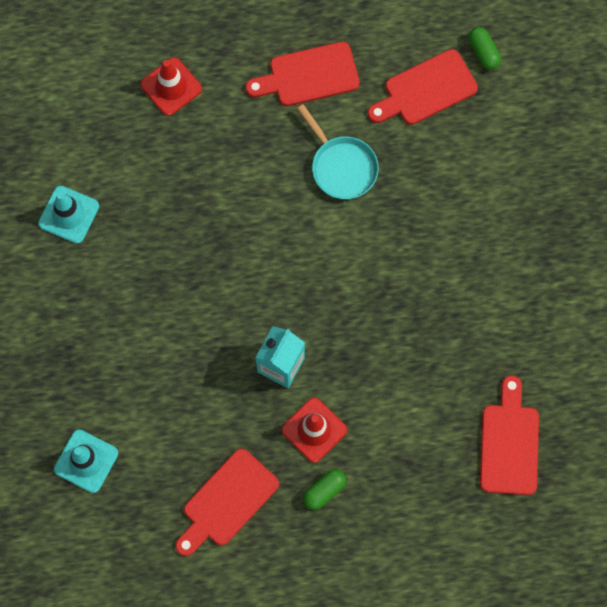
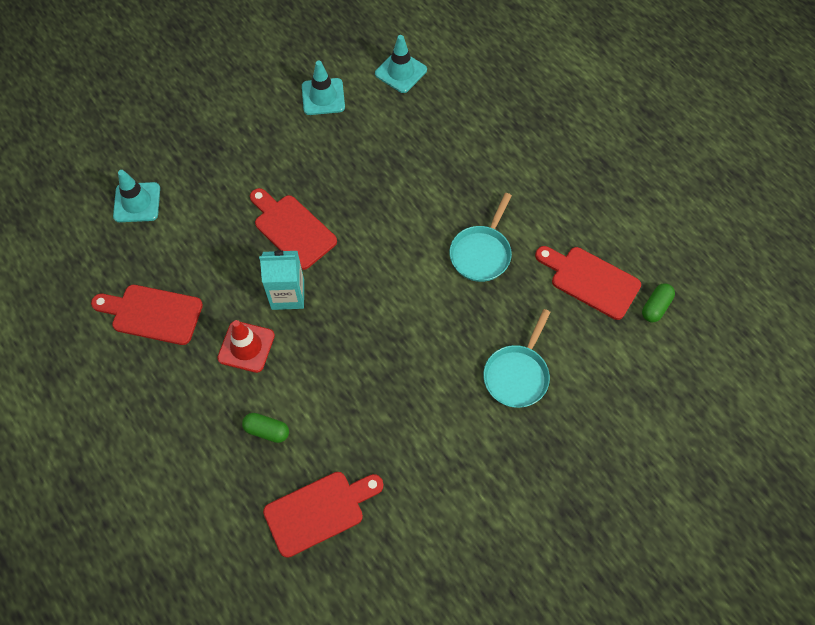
camera: 60 degrees right, 10 degrees down
(86, 122) = (401, 72): none -> turquoise traffic cone
(171, 87) = (465, 108): red traffic cone -> none
(308, 76) = (540, 192): red cutting board -> red cutting board (292, 229)
(324, 491) = (197, 381): green capsule -> green capsule (267, 431)
(479, 207) = (517, 375): none -> turquoise pan

